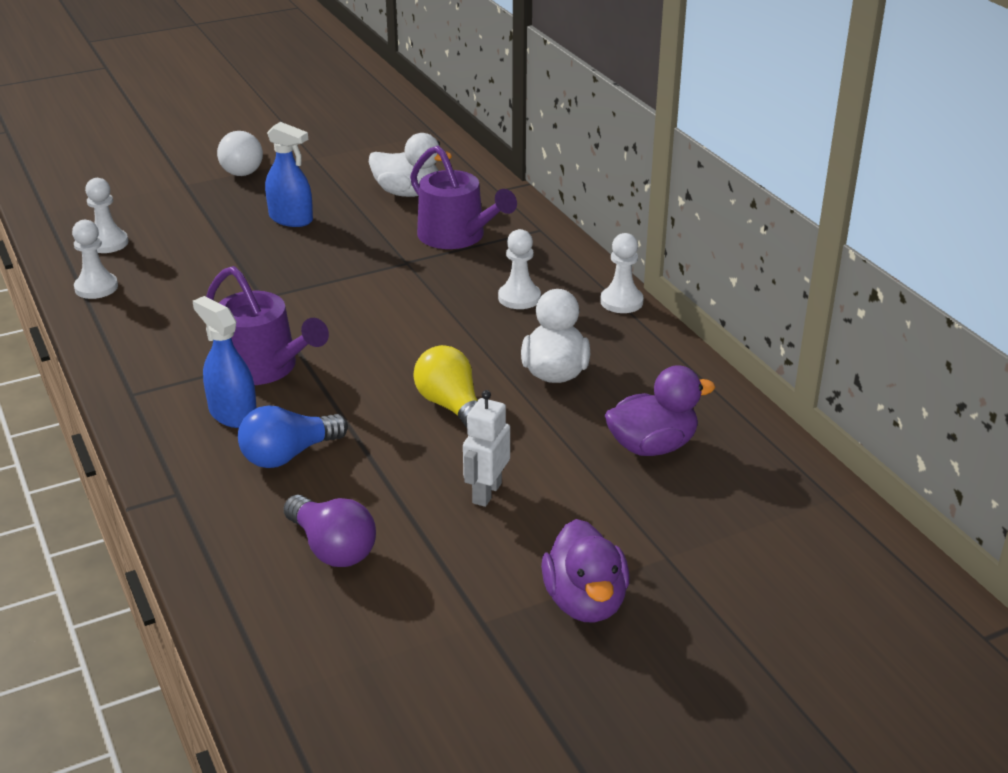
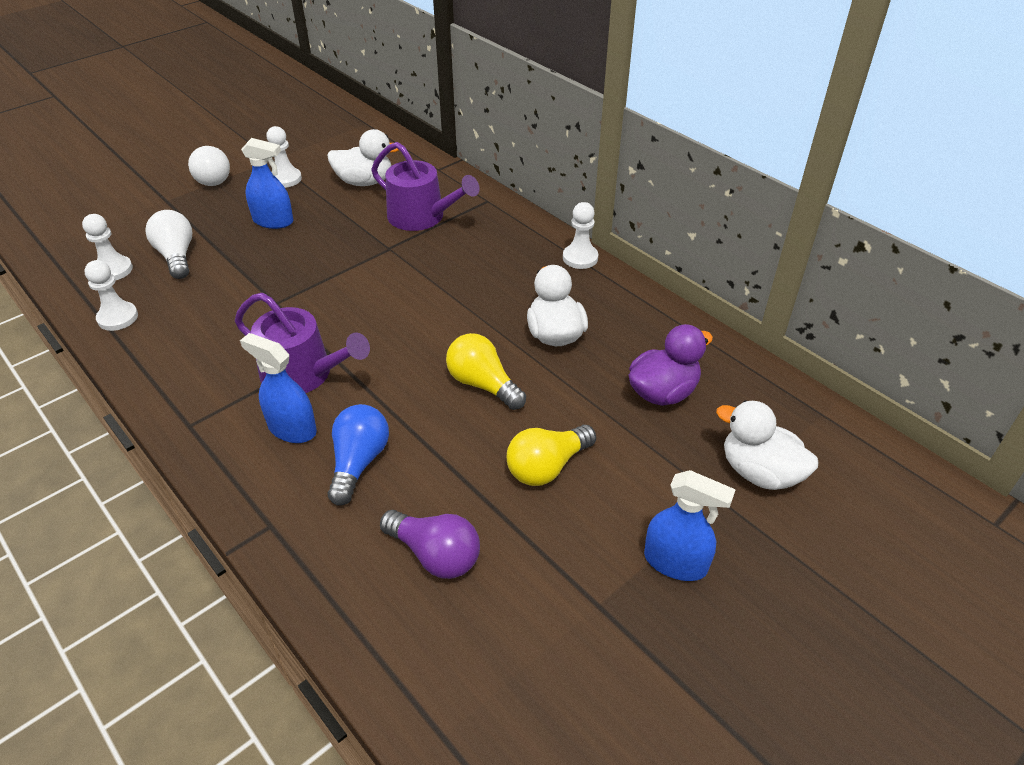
camera: 15 degrees left, 10 degrees up
(176, 239) = (176, 256): none -> white light bulb
(288, 455) = (358, 462): blue light bulb -> blue light bulb turned 150 degrees clockwise
(486, 493) = (547, 467): white robot -> yellow light bulb
(519, 298) = (496, 267): white pawn -> white pawn (285, 179)
(585, 602) = (675, 562): purple duck -> blue spray bottle
(725, 539) = (759, 472): none -> white duck

